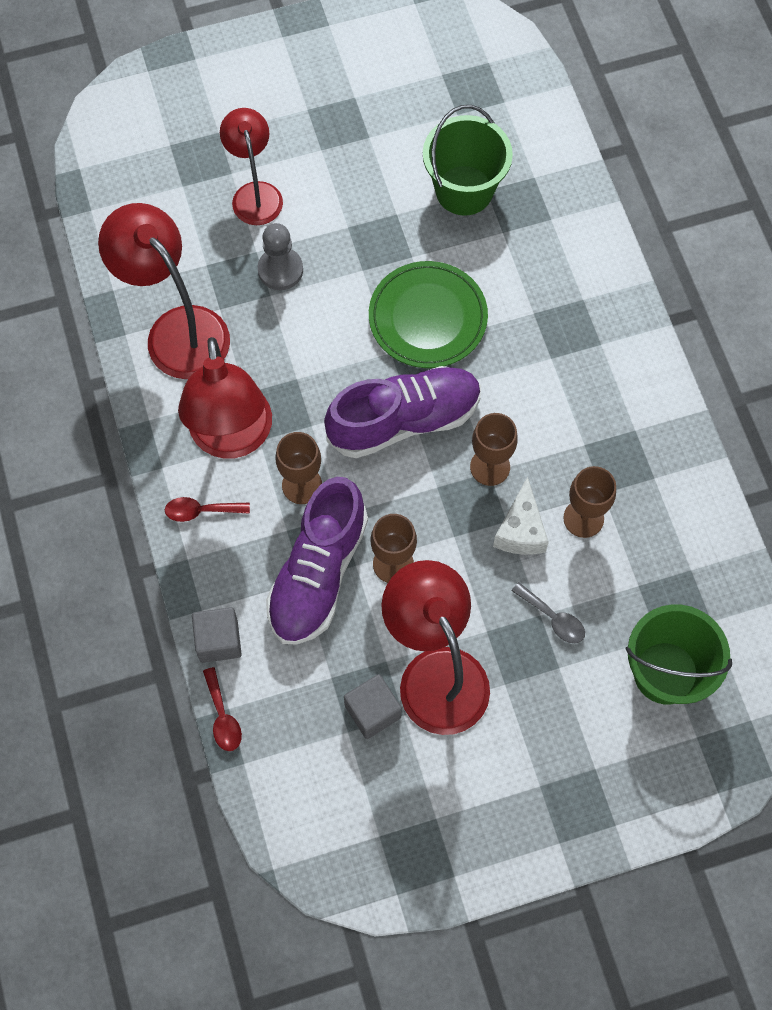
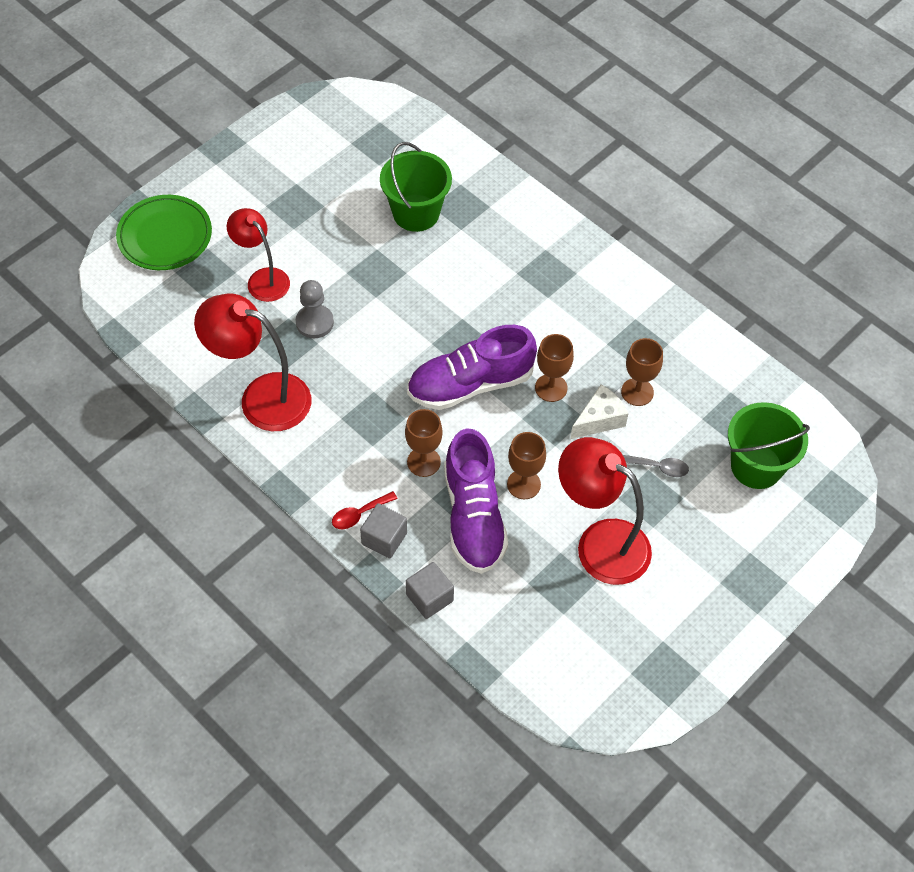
camera: 30 degrees left, 10 degrees down
(223, 717) = (466, 649): red spoon -> none
(232, 438) = (351, 453): red lamp -> none
(372, 711) = (572, 591): grey cube -> grey cube (384, 538)
(404, 420) = (470, 384): purple shoe -> purple shoe turned 150 degrees counterclockwise
(427, 318) = (443, 308): green plate -> green plate (165, 236)
(521, 530) = (599, 420): white cheese -> white cheese turned 105 degrees counterclockwise

